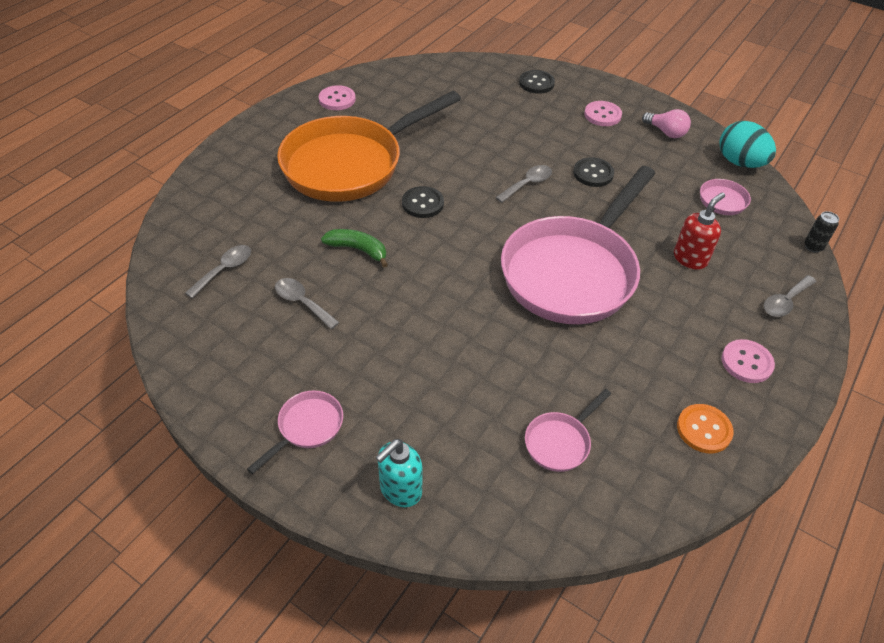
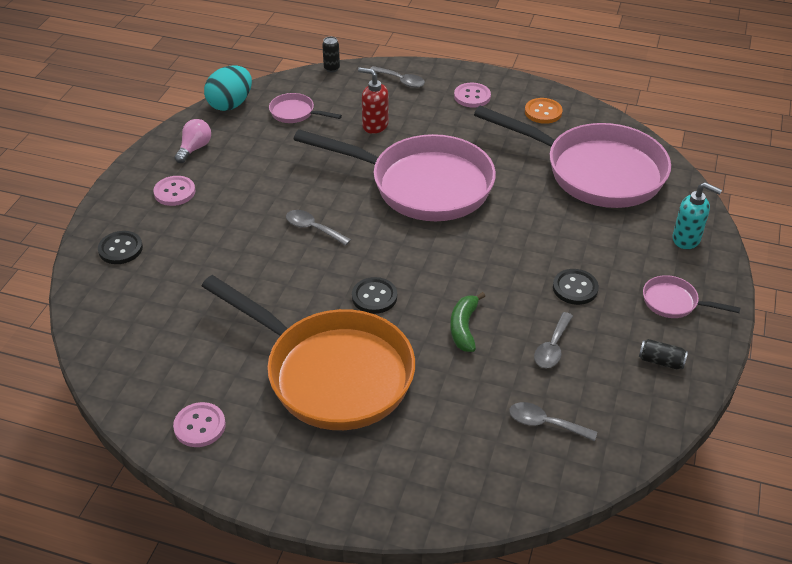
camera: 105 degrees left, 5 degrees down
(238, 380) = (661, 361): none -> black can
(560, 442) = (595, 171): pink pan -> pink pan, size x2.48
(593, 173) = (279, 188): black button -> black button (575, 288)

